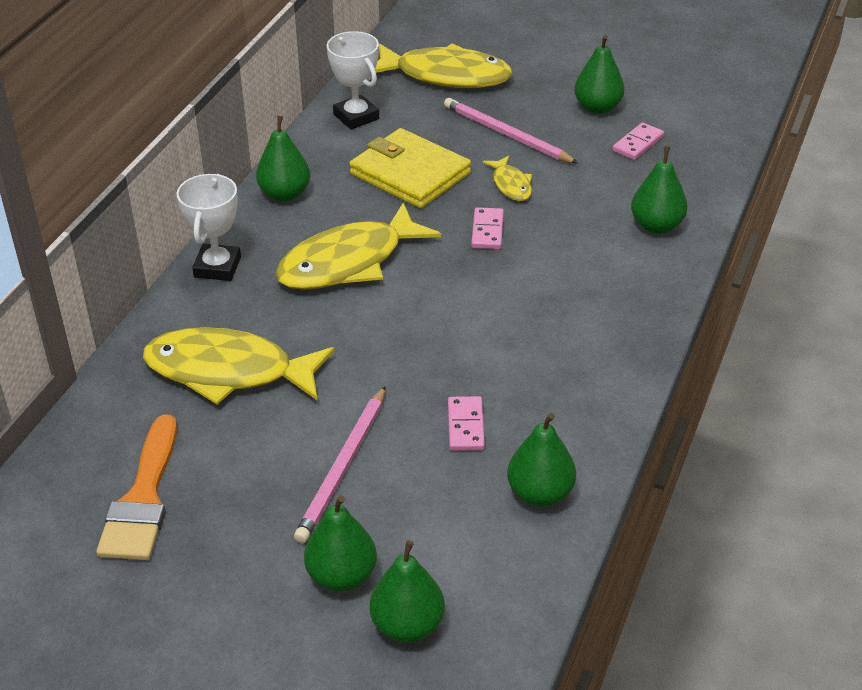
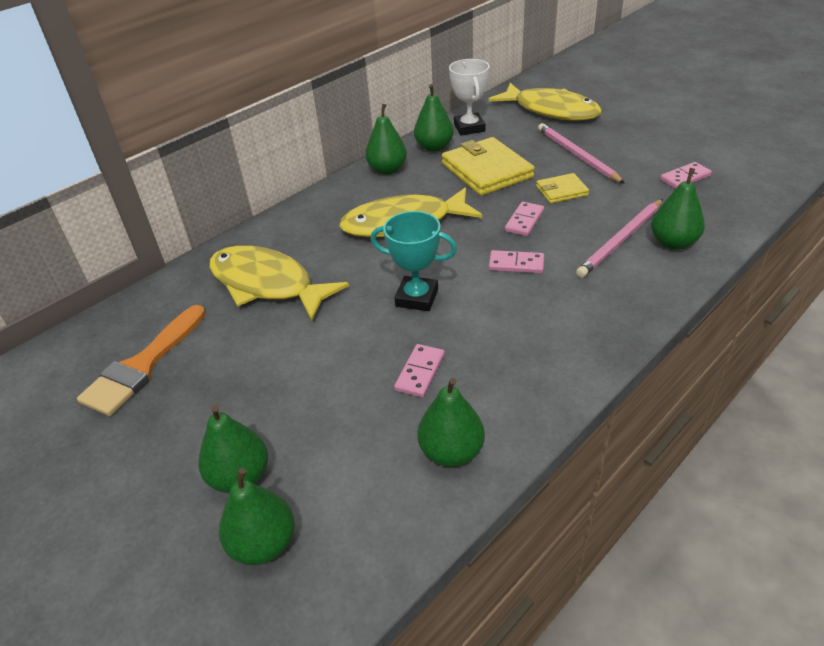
camera: 25 degrees right, 0 degrees up
(217, 267) = (309, 210): white trophy -> none
(343, 467) = (301, 381): pink pencil -> pink pencil (621, 240)
(416, 347) = (417, 297): none -> turquoise trophy
(504, 285) = (516, 264): none -> pink domino
(511, 185) = (561, 191): yellow fish -> yellow wallet
(597, 108) = (662, 147): green pear -> green pear (434, 147)

